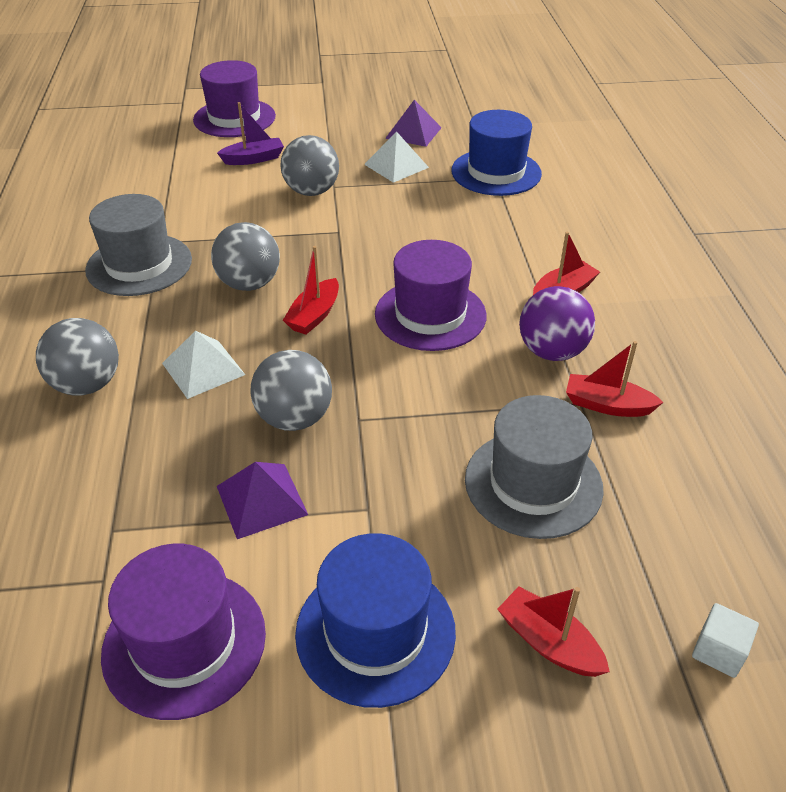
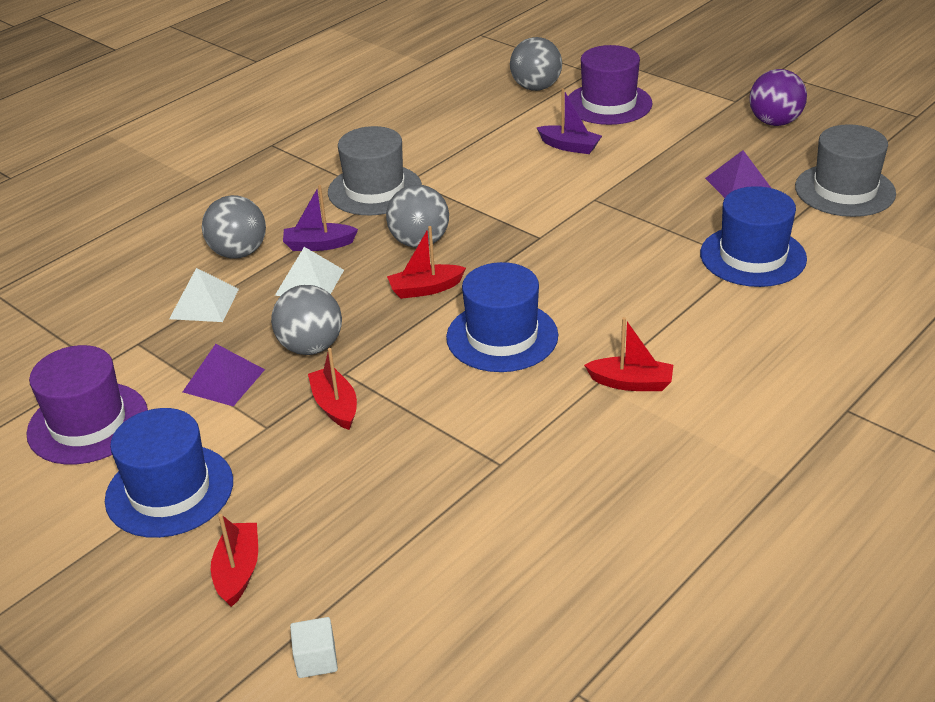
camera: 50 degrees right, 5 degrees down
(160, 334) = (319, 245): none -> purple boat
(311, 191) = (570, 195): grey ball -> grey ball (536, 87)
(396, 166) = (674, 207): white pyramid -> white pyramid (204, 303)
(430, 315) = (502, 336): purple hat -> blue hat
(533, 483) = (379, 486): grey hat -> grey hat (844, 190)
(552, 351) = (542, 418): purple ball -> purple ball (774, 122)
(607, 405) = (515, 479): red boat -> red boat (335, 406)

